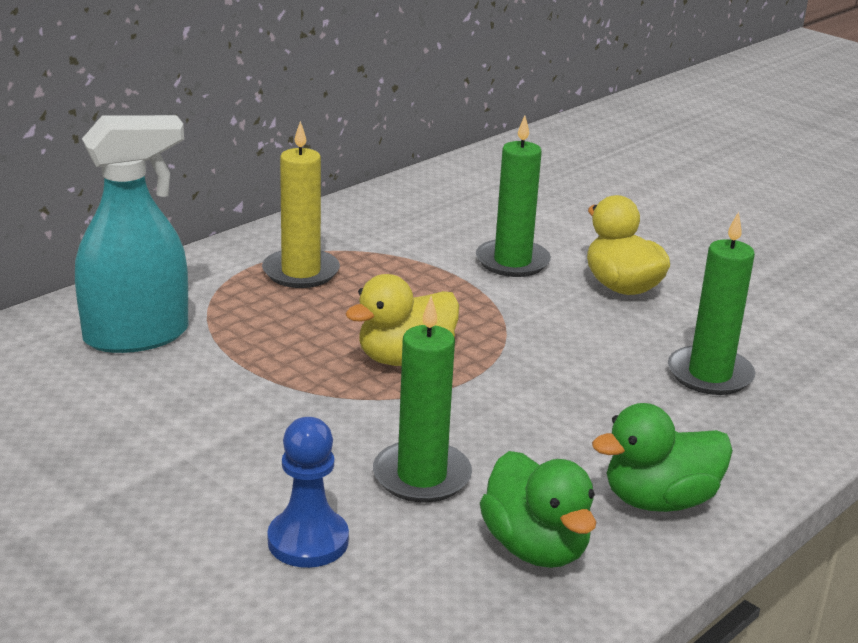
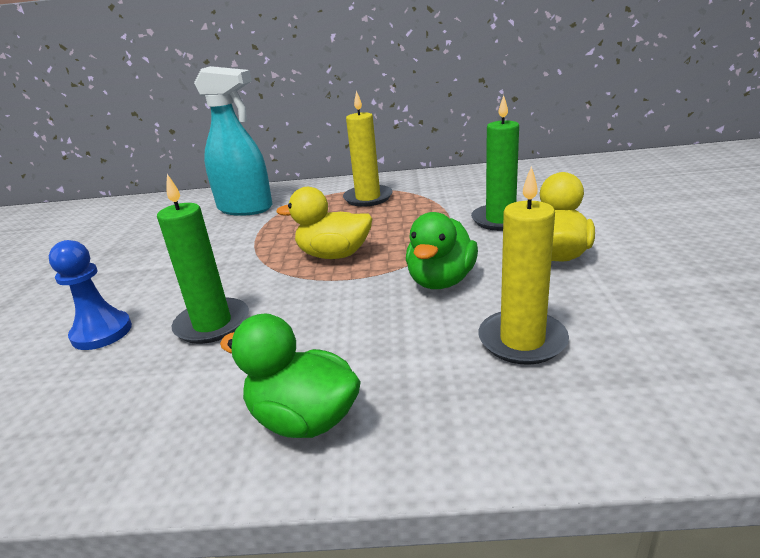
camera: 50 degrees right, 0 degrees up
(536, 547) = (172, 404): green duck -> green duck (441, 281)
(710, 375) = (522, 340): green candle -> yellow candle

